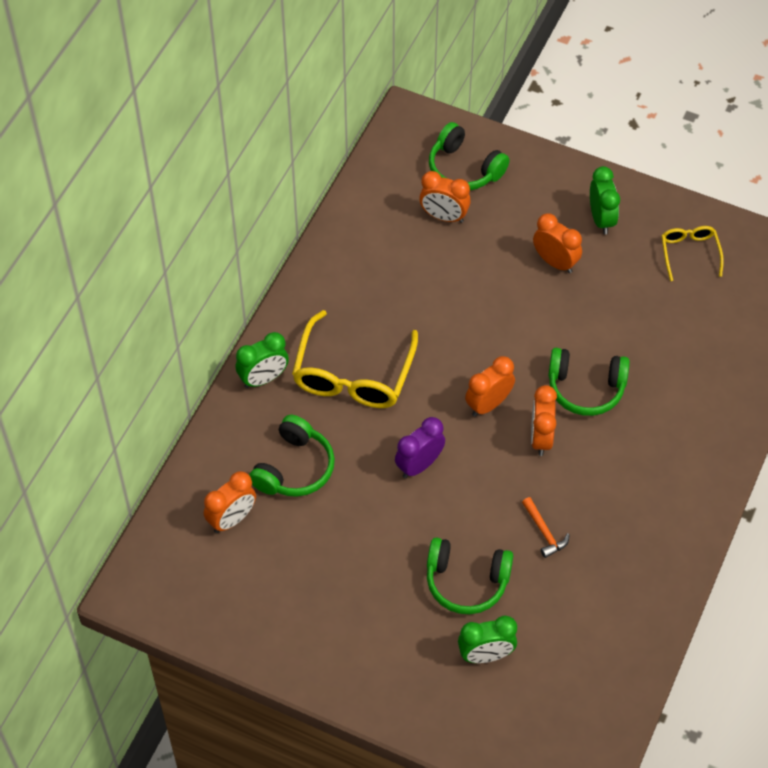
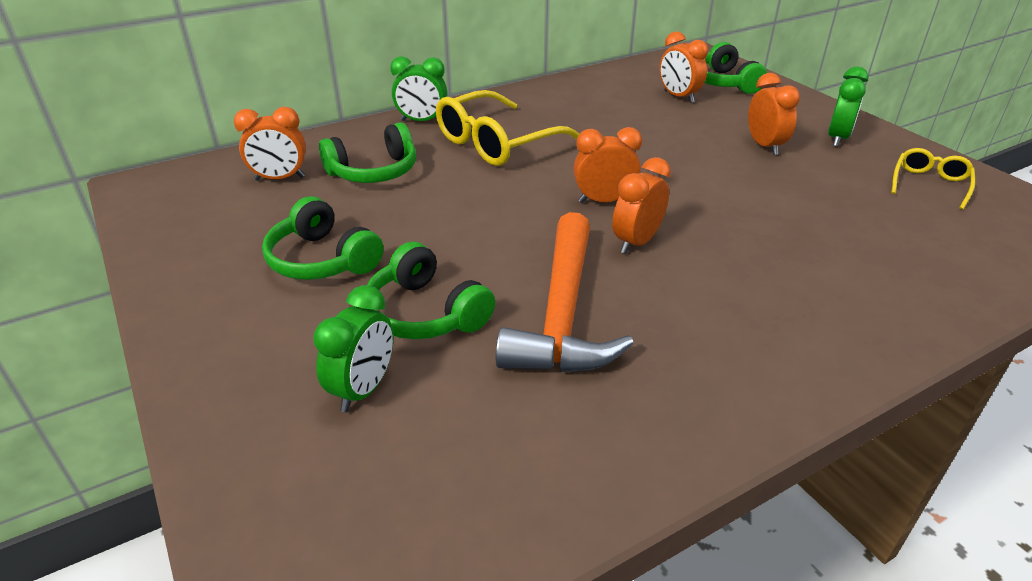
camera: 35 degrees right, 20 degrees down
(419, 465) = (486, 212): purple clock -> none
(486, 655) = (363, 389): green clock -> green clock turned 90 degrees counterclockwise
(544, 532) = (562, 313): orange hammer -> orange hammer, size x2.49
(585, 388) = (724, 228): green headphones -> green headphones (322, 260)

